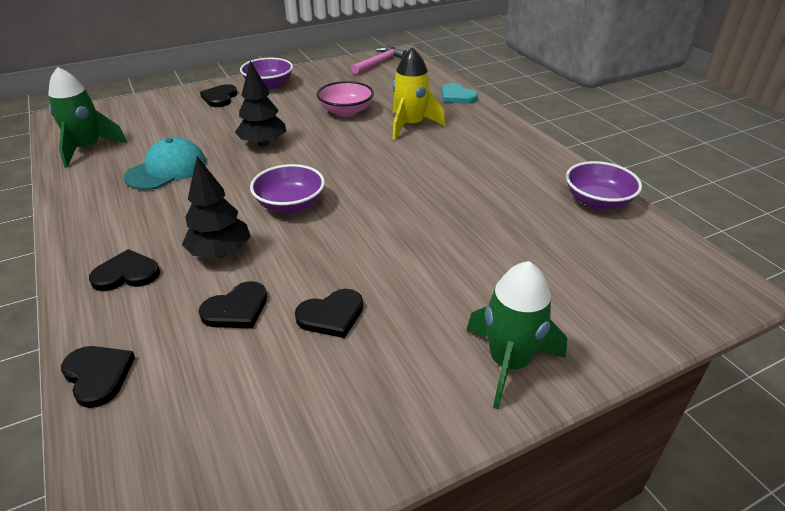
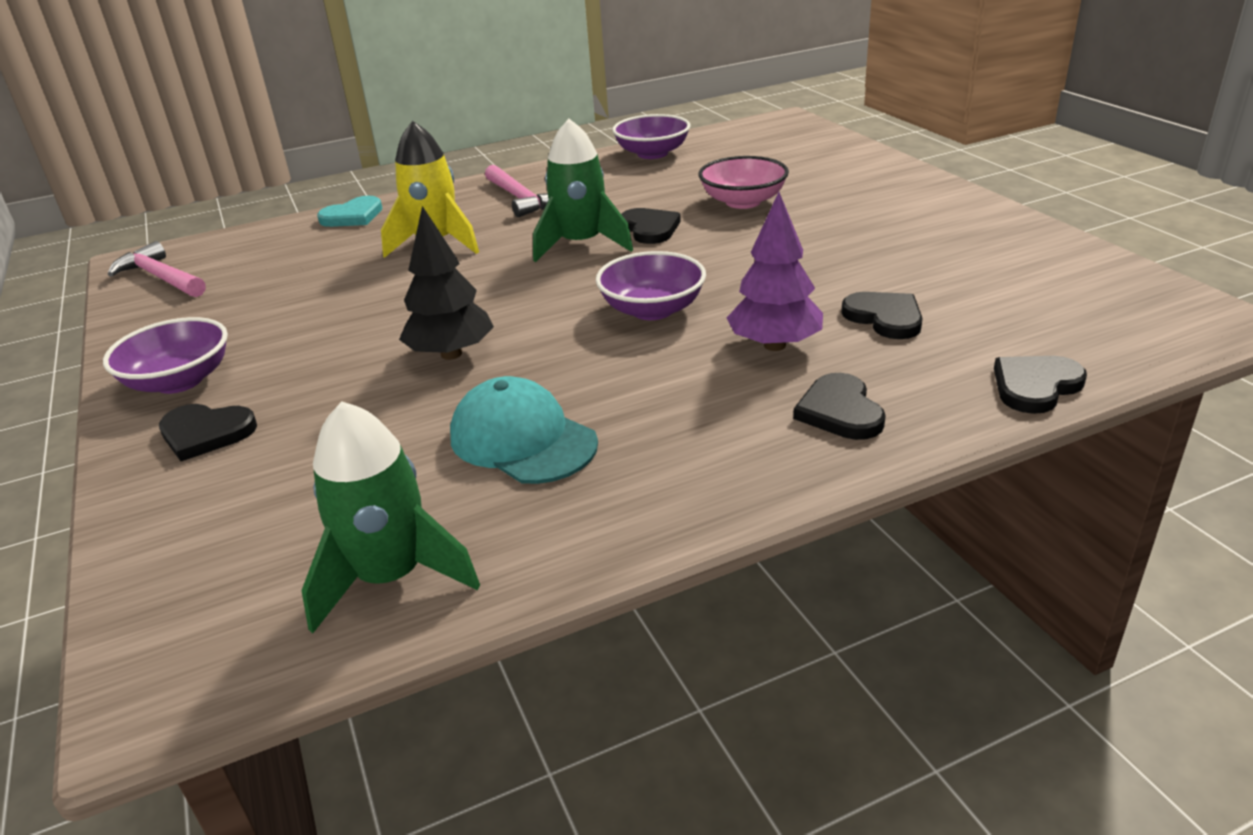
camera: 85 degrees left, 5 degrees down
(220, 253) = (774, 345): black tree -> purple tree
(331, 315) = (875, 265): black heart -> black heart (650, 229)
(346, 111) = (359, 293): pink bowl -> pink bowl (743, 202)
(486, 147) = (520, 198): none -> pink hammer
(509, 363) = (907, 191): green rocket -> green rocket (581, 244)

